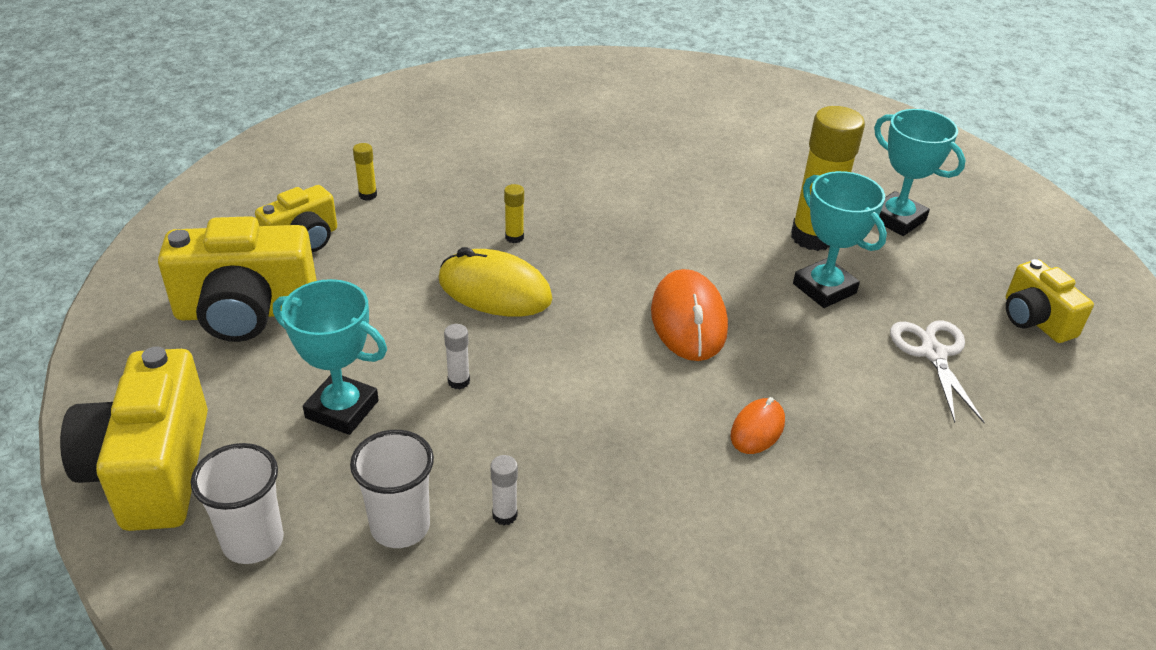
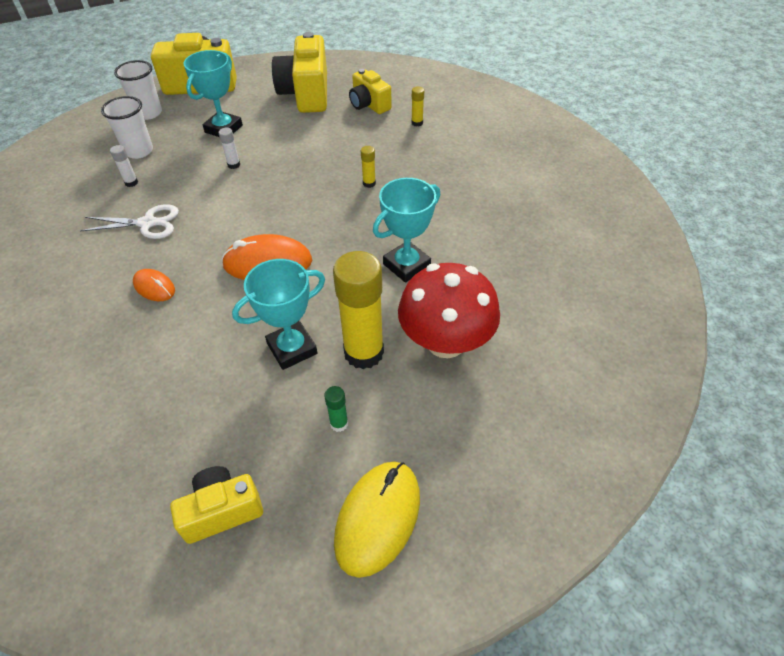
camera: 95 degrees right, 10 degrees up
(495, 290) = (313, 176): yellow mouse -> yellow mouse (378, 518)
(781, 185) = (445, 341): none -> red mushroom
(897, 219) = (391, 428): turquoise trophy -> turquoise trophy (406, 265)
(906, 251) = (339, 423): none -> green glue stick
(933, 353) = (198, 409): white scissors -> white scissors (148, 223)

